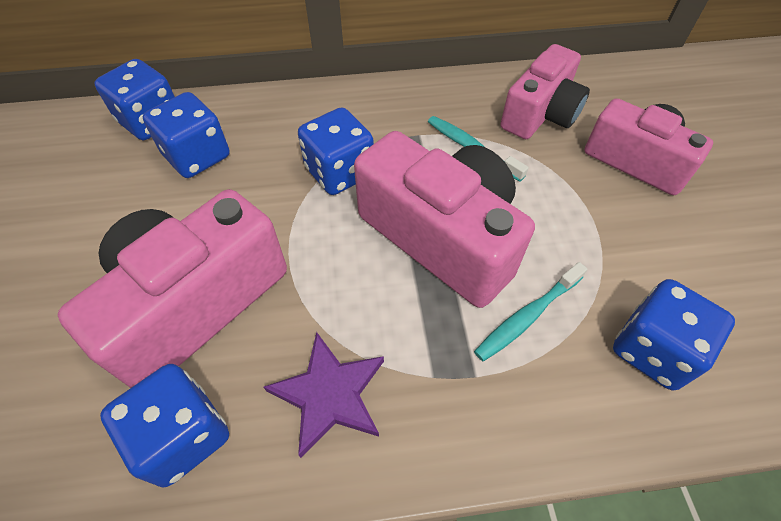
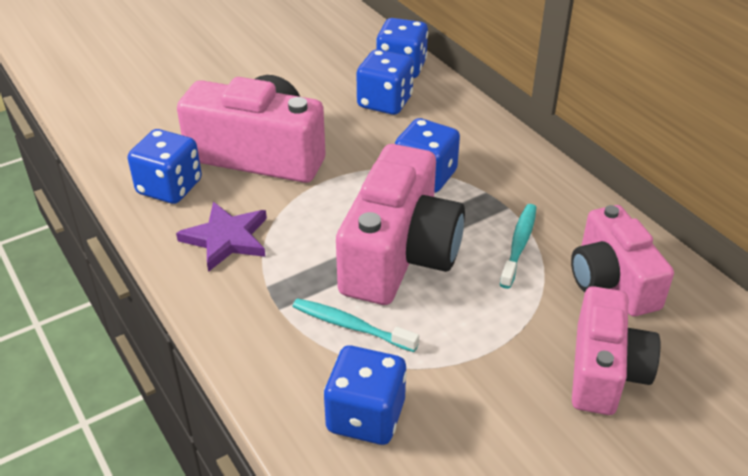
camera: 65 degrees right, 15 degrees down
(540, 114) = (612, 281): pink camera -> pink camera turned 60 degrees clockwise

